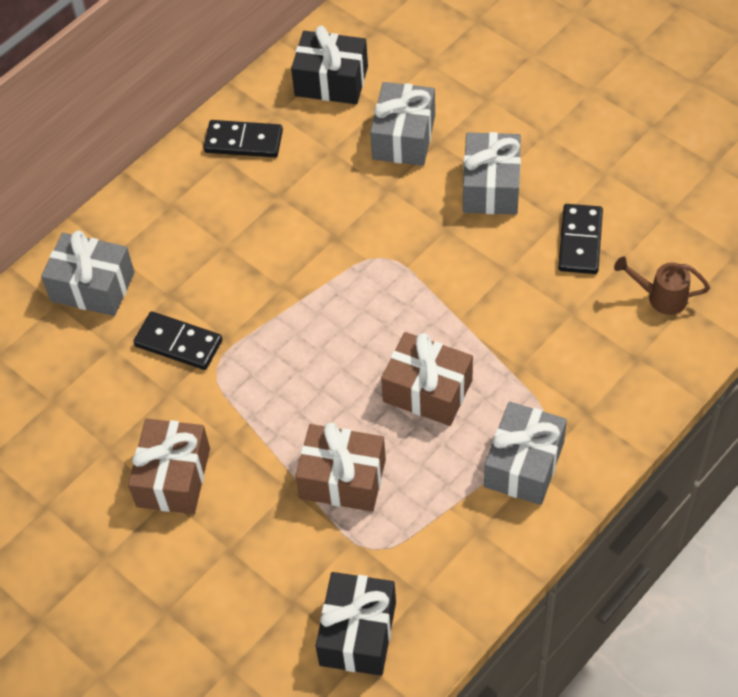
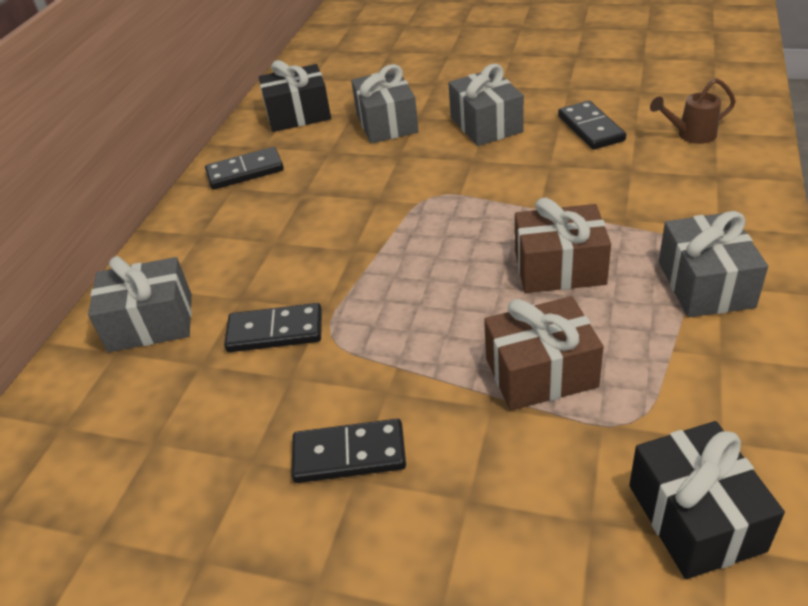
camera: 25 degrees left, 15 degrees down
(173, 477) = (349, 454): brown gift -> black domino

